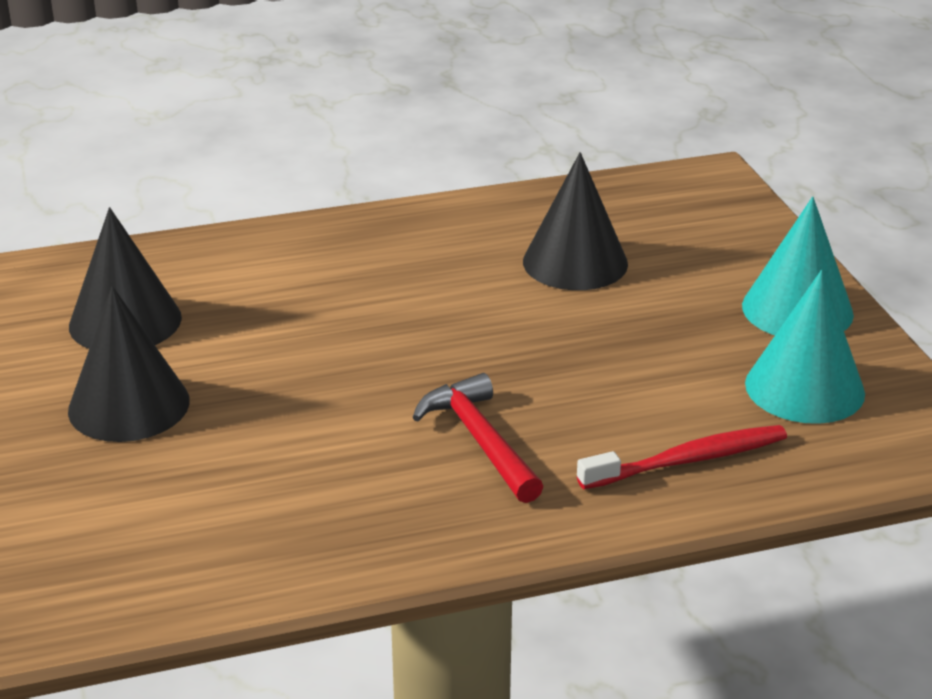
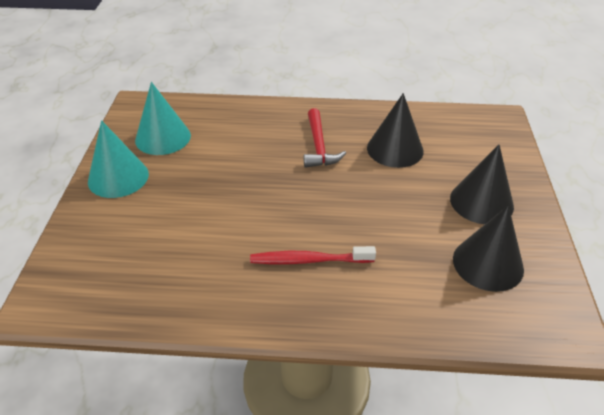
camera: 160 degrees left, 10 degrees up
(575, 262) = (200, 241): black cone -> black cone (395, 149)
(687, 460) = (240, 120): red toothbrush -> red toothbrush (309, 260)

